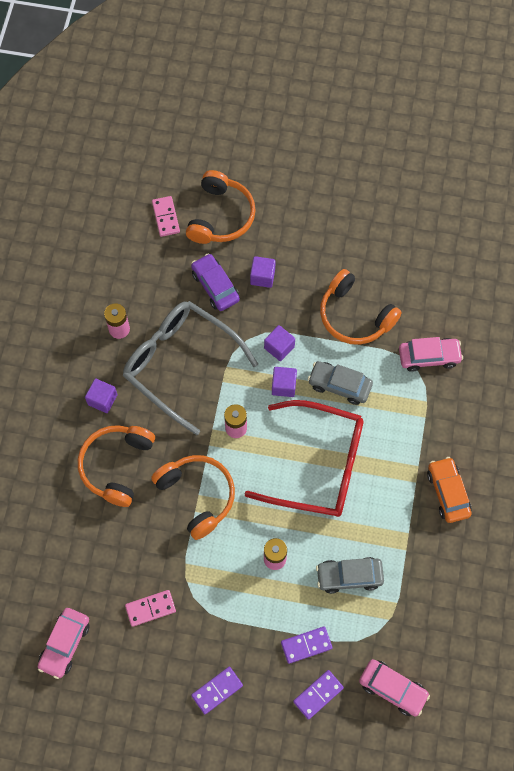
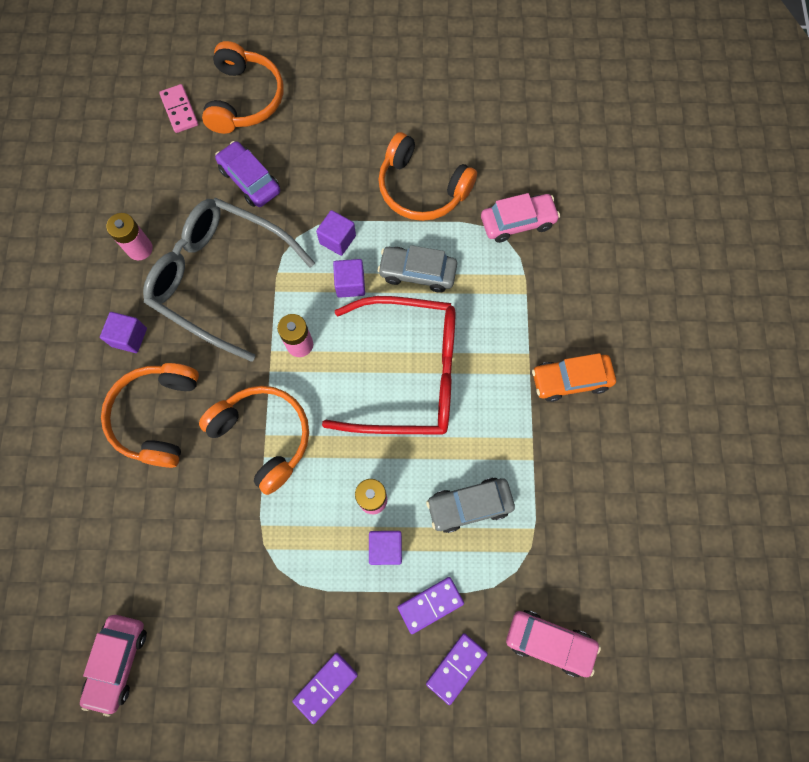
camera: 10 degrees left, 5 degrees up
(150, 608) = (224, 592): pink domino -> none
(262, 277) = (305, 160): purple cube -> purple cube (386, 548)
(447, 492) = (570, 380): orange car -> orange car turned 75 degrees counterclockwise

